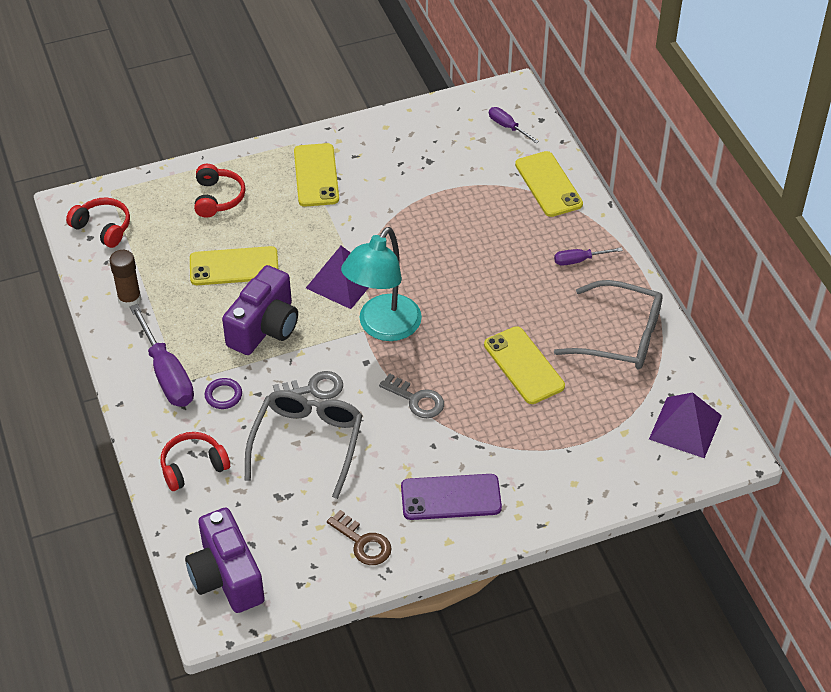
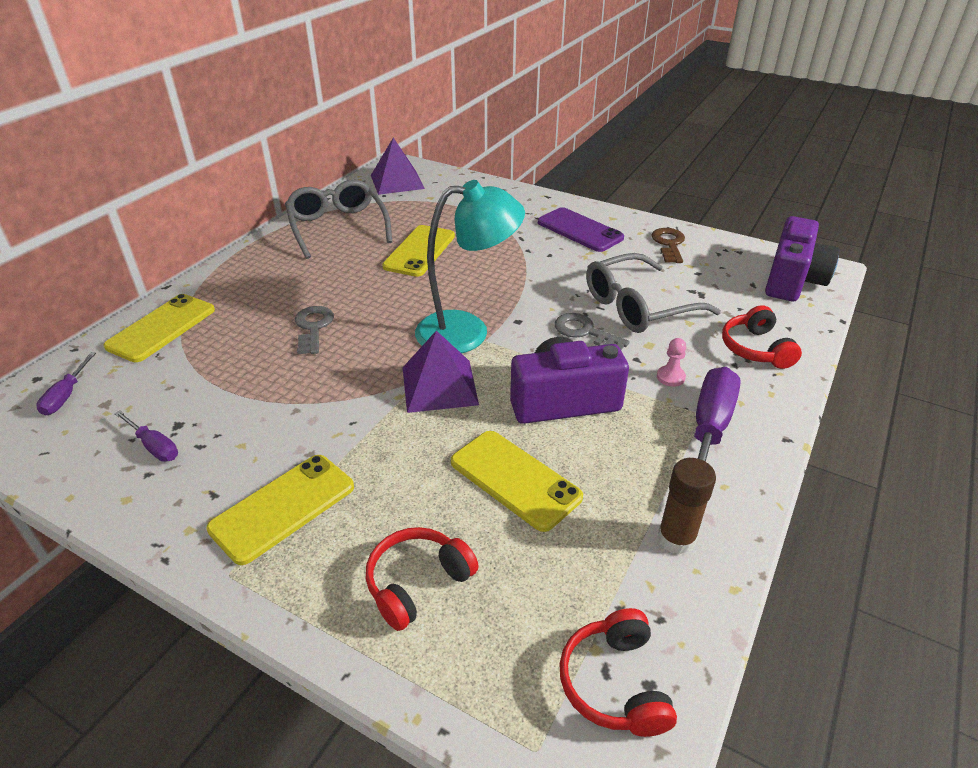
camera: 130 degrees left, 10 degrees down
(193, 467) = (755, 349): red headphones -> red headphones turned 60 degrees clockwise
(223, 395) = (670, 377): purple ring -> pink pawn
(416, 400) = (520, 279): grey key -> grey key (313, 327)
(579, 260) = (265, 273): purple screwdriver -> purple screwdriver (154, 446)

